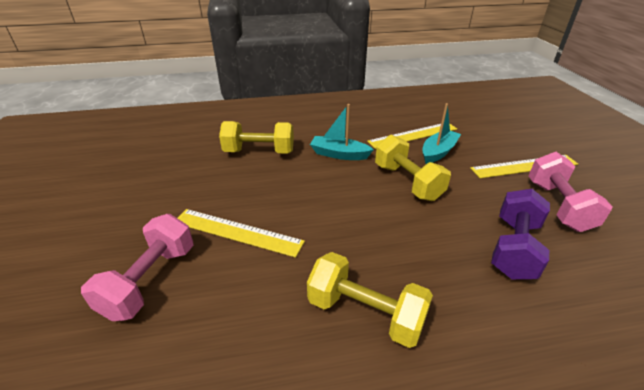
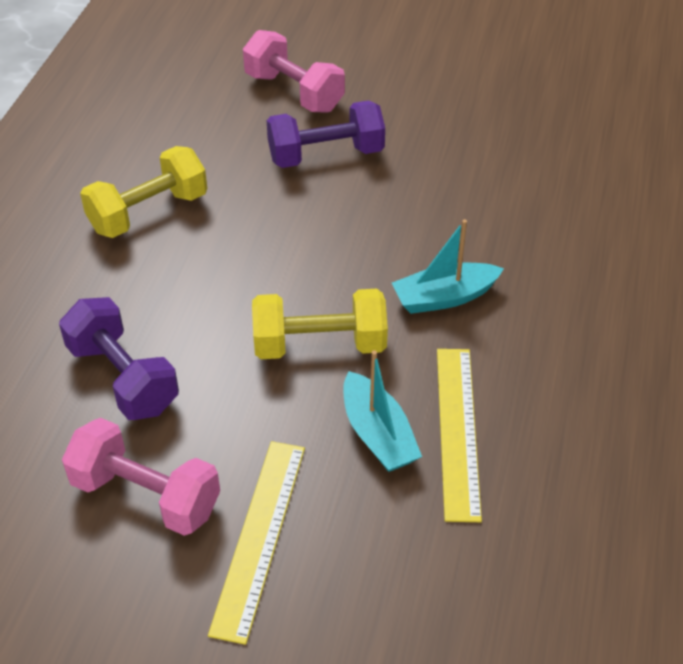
camera: 115 degrees right, 10 degrees up
(237, 232) = (326, 155): yellow ruler -> purple dumbbell
(259, 152) = (502, 210): yellow dumbbell -> none
(339, 154) = (444, 297): turquoise boat -> turquoise boat turned 150 degrees counterclockwise

